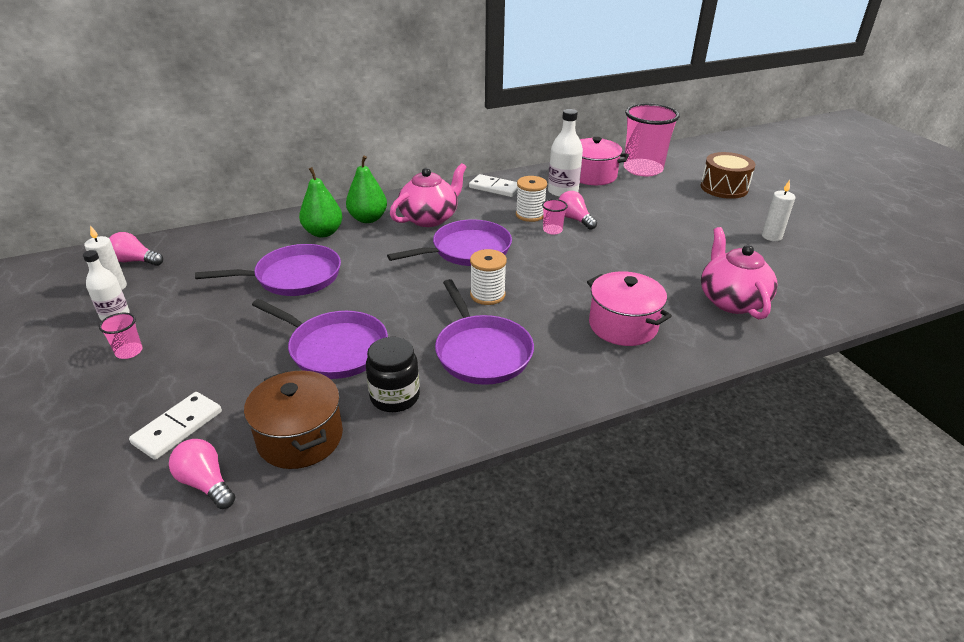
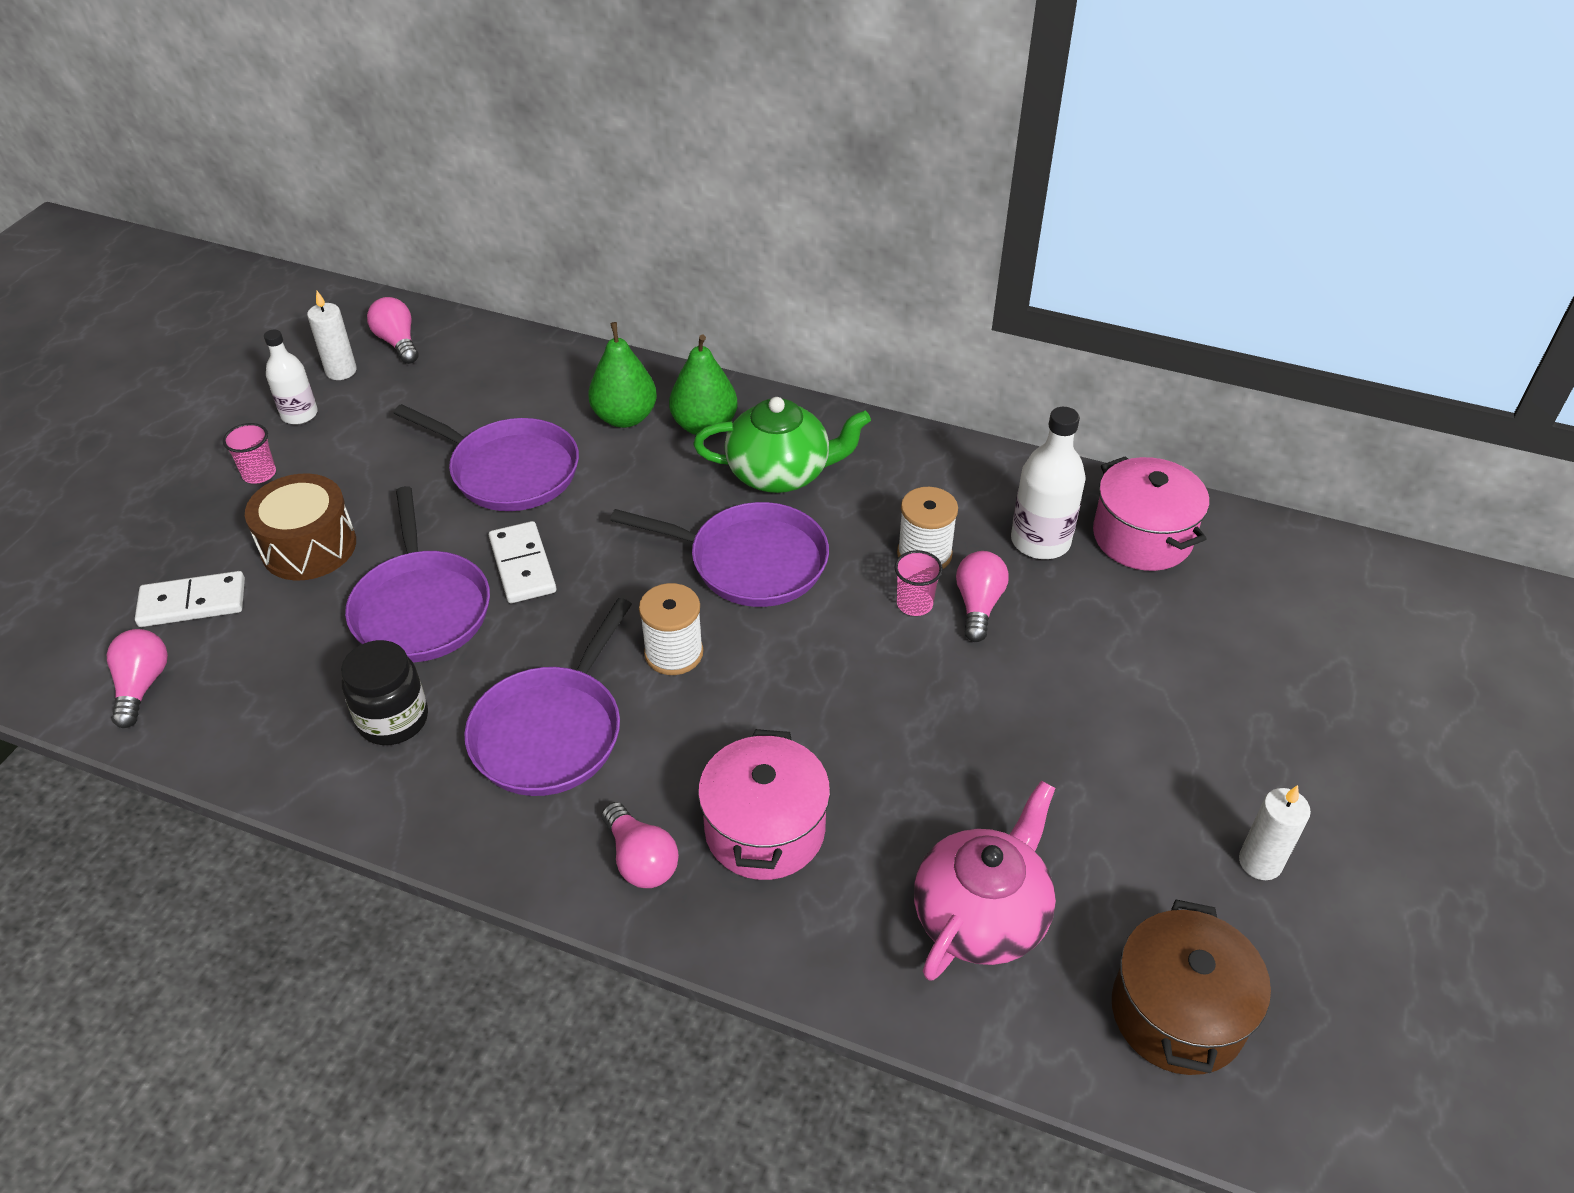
camera: 45 degrees right, 10 degrees up
(300, 438) = (260, 698): brown pot -> brown pot (1177, 1012)
(429, 218) = (780, 473): pink teapot -> green teapot
(495, 188) = (947, 470): white domino -> white domino (522, 565)
(596, 367) = (641, 860): none -> pink light bulb
(643, 169) = (1257, 576): pink cup -> none
(724, 188) = (1348, 709): brown drum -> brown drum (309, 547)

